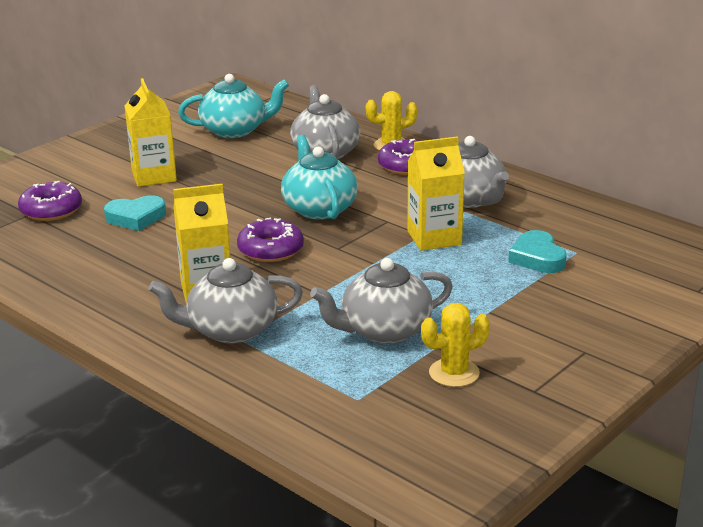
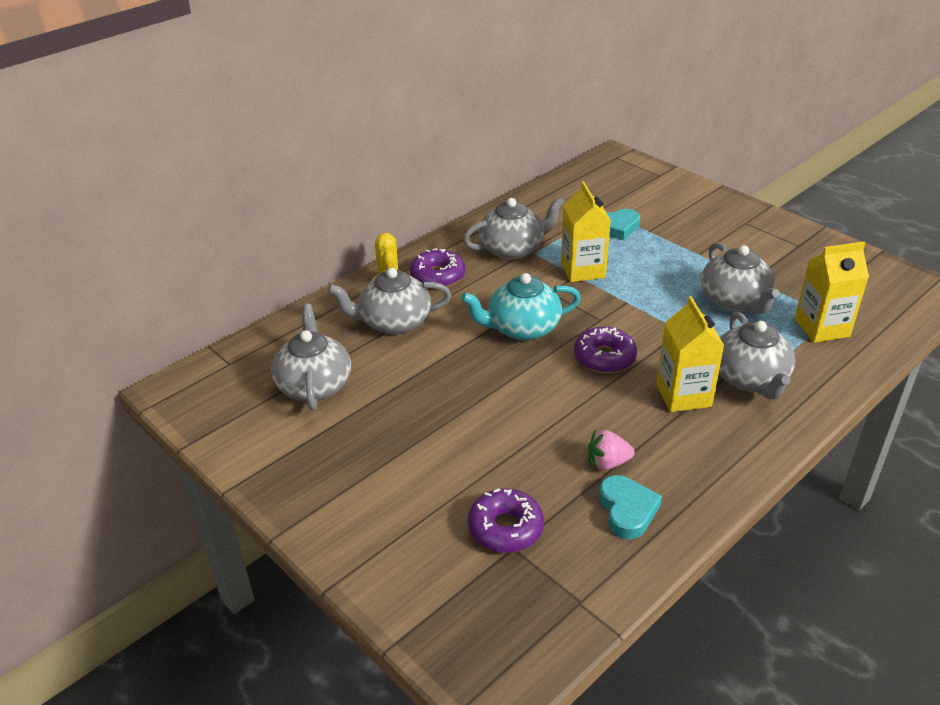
camera: 85 degrees left, 10 degrees up
(115, 251) = (607, 463): none -> pink strawberry
(136, 217) = (531, 452): turquoise heart -> turquoise heart (627, 510)
(154, 176) = (426, 445): yellow carton -> yellow carton (821, 328)
(235, 130) = (314, 385): turquoise teapot -> grey teapot
(454, 373) = (786, 274): yellow cactus -> none

